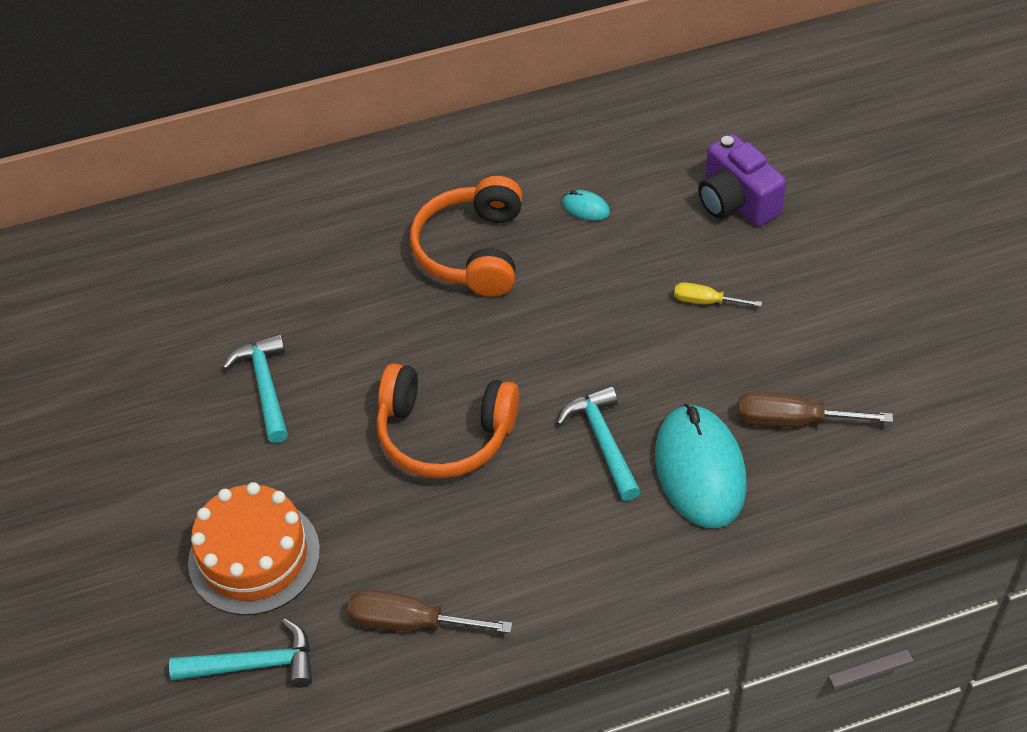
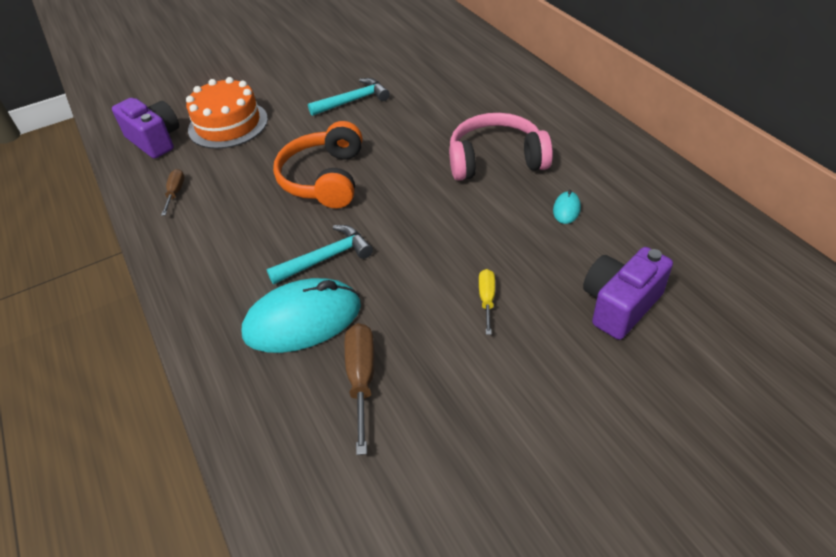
camera: 80 degrees right, 5 degrees down
(254, 664) = (155, 140): turquoise hammer -> purple camera
(410, 622) = (175, 193): brown screwdriver -> brown screwdriver, size x0.61
(472, 251) = (496, 160): orange headphones -> pink headphones

